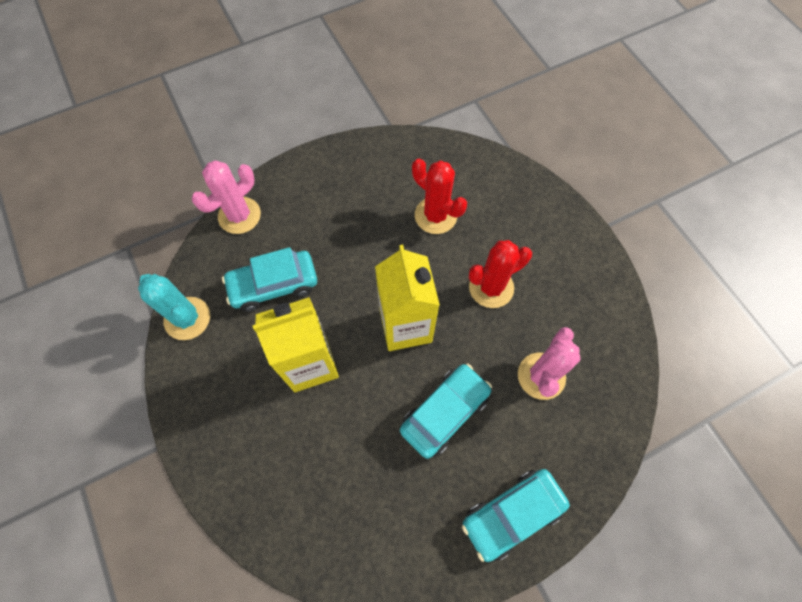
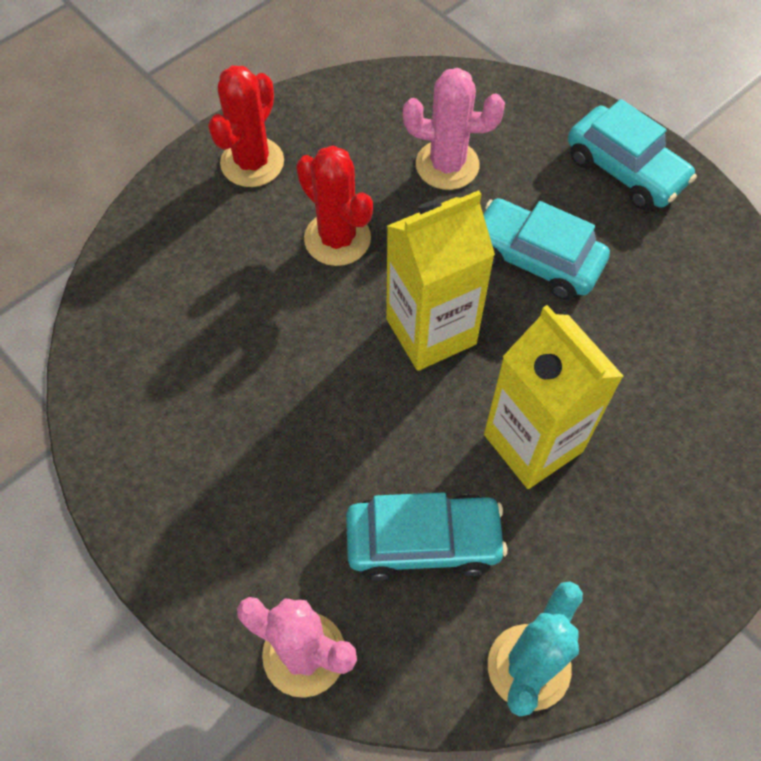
camera: 105 degrees left, 5 degrees down
(274, 285) = (423, 542): turquoise car -> turquoise car turned 60 degrees counterclockwise
(435, 216) = (232, 332): red cactus -> red cactus (252, 162)

